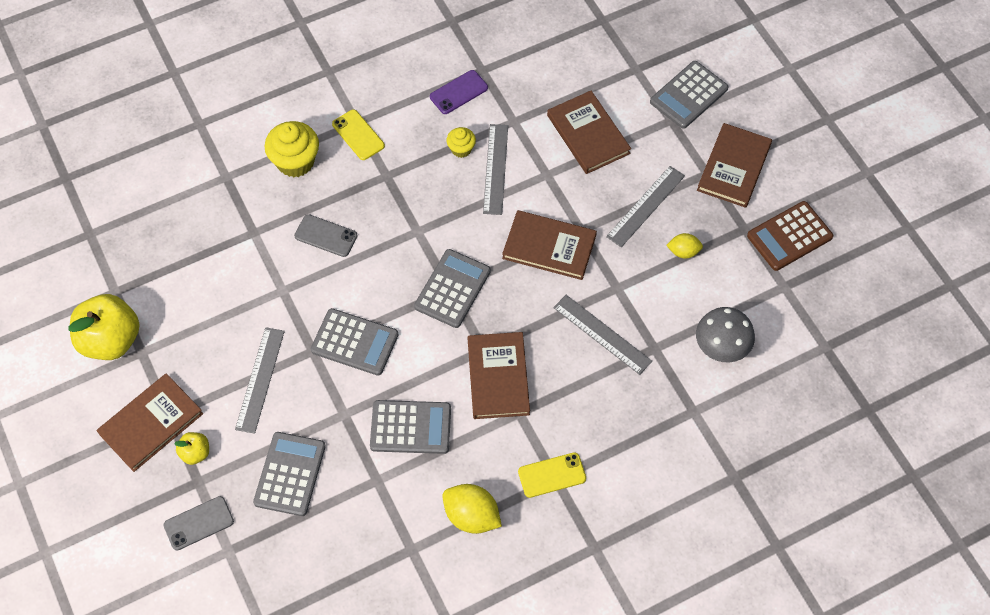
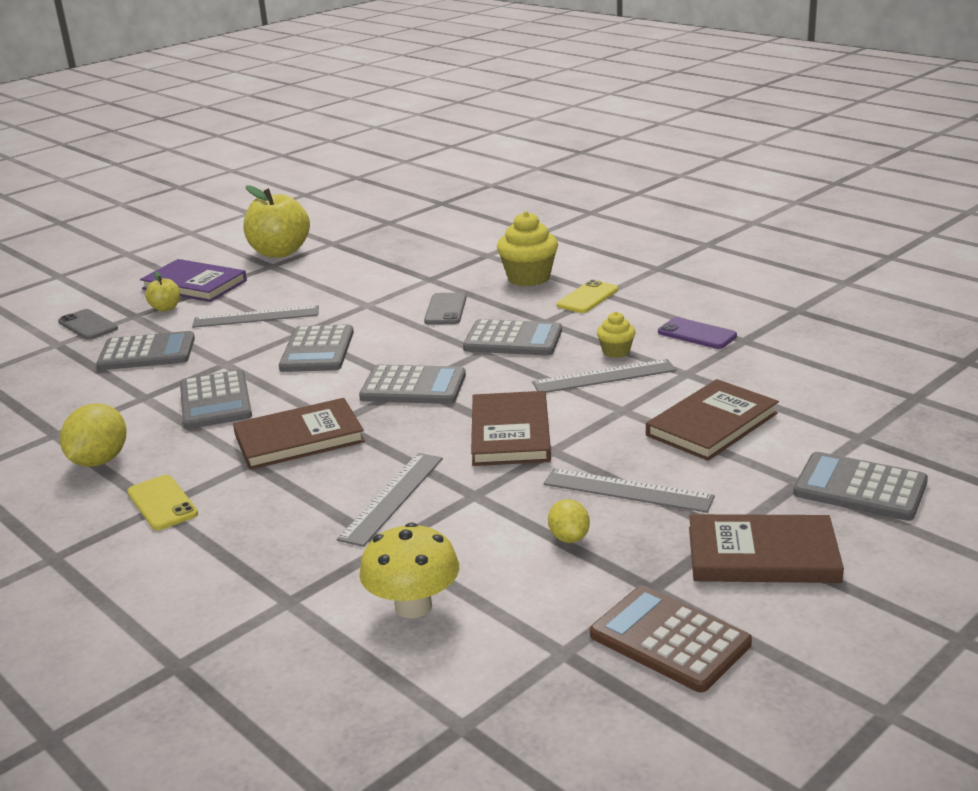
camera: 75 degrees right, 35 degrees down
(151, 423) = (194, 285): brown book -> purple book
(407, 205) = (513, 339): none -> grey calculator
(721, 347) = (413, 606): grey mushroom -> yellow mushroom

